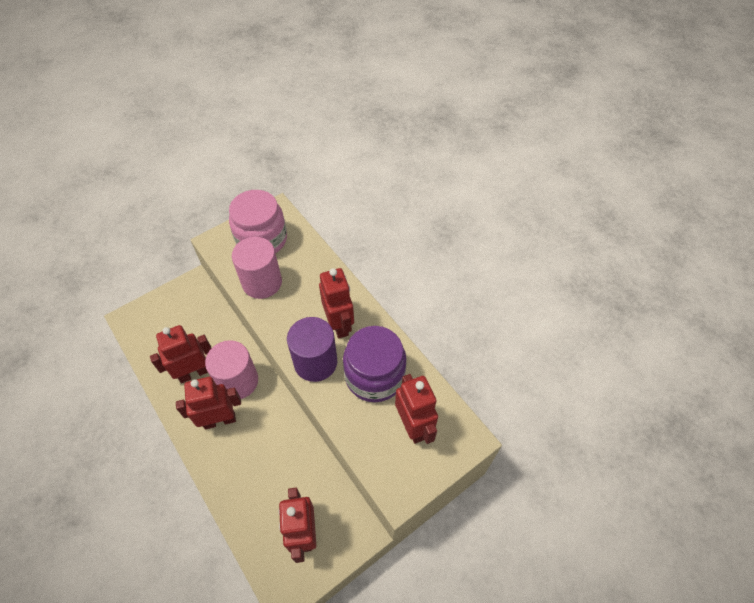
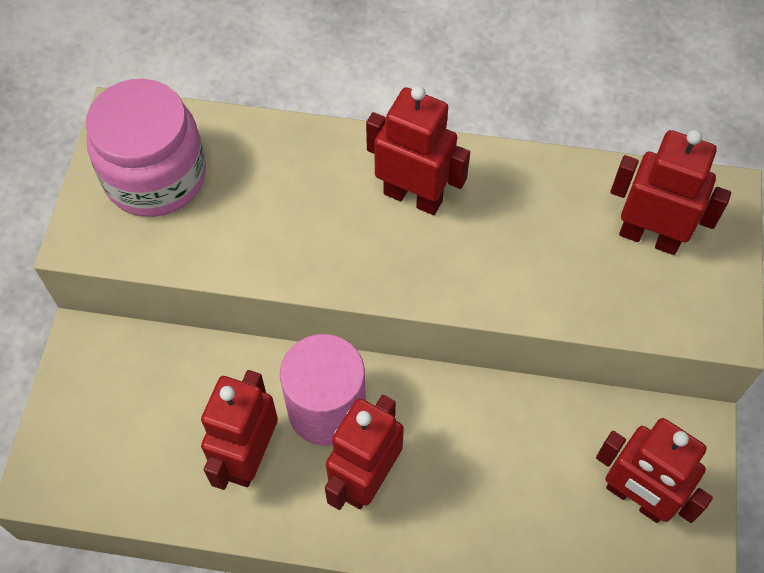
camera: 45 degrees left, 5 degrees up
(262, 282) = (234, 233): pink cylinder -> none
(315, 362) = (442, 270): purple cylinder -> none
(374, 376) = (535, 220): purple jar -> none

